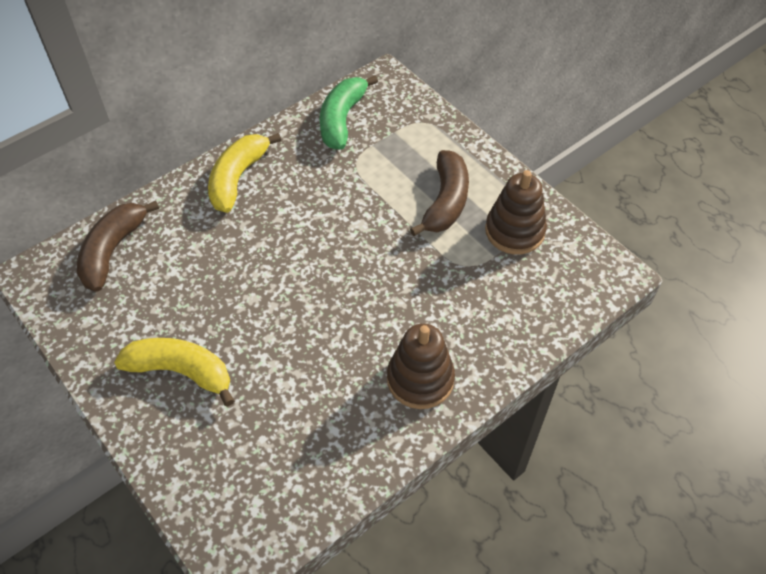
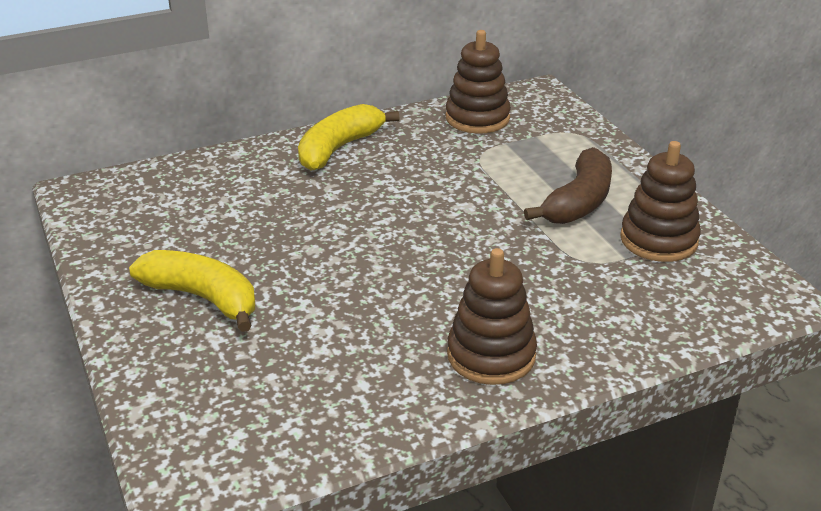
camera: 15 degrees right, 20 degrees down
(112, 251) = (174, 186): brown banana -> none
(342, 119) = (477, 118): green banana -> brown stacking toy

